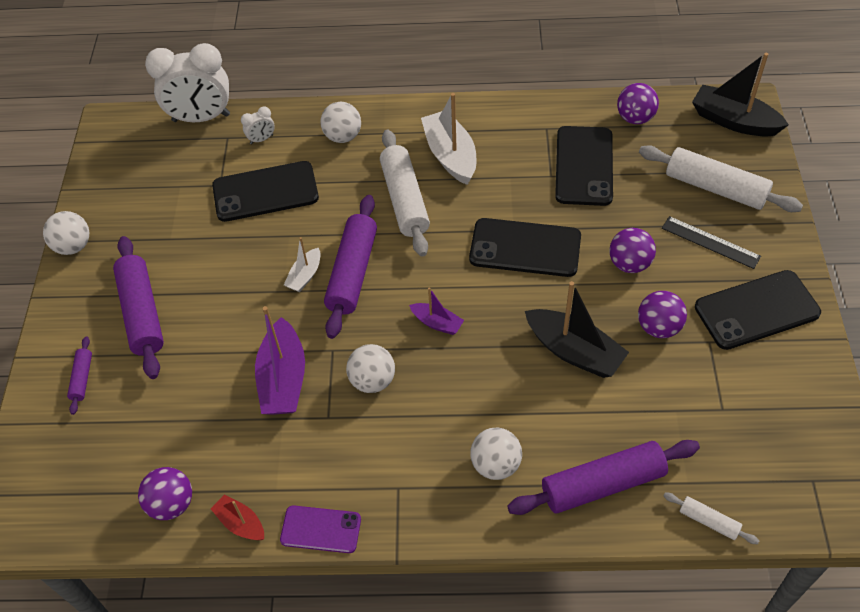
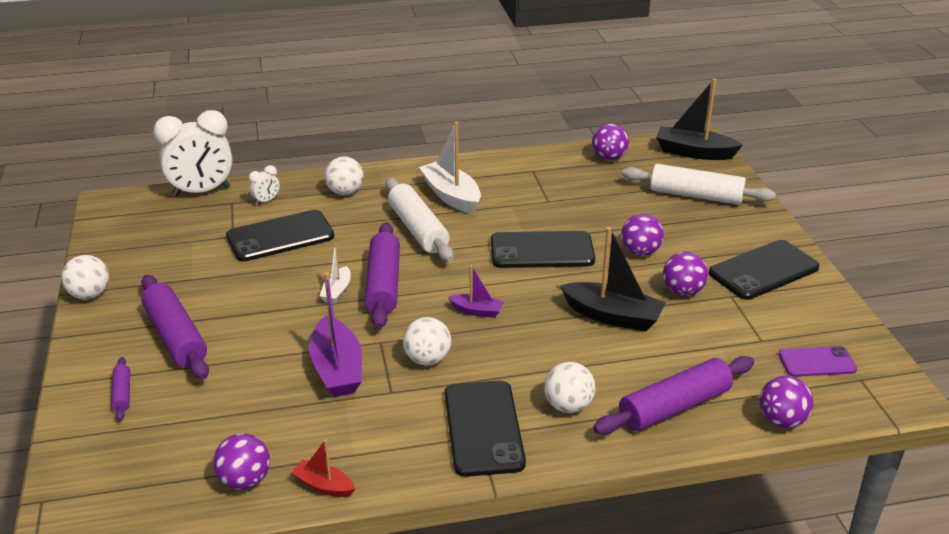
camera: 15 degrees left, 20 degrees down
(321, 529) = (409, 479): purple phone -> purple phone (817, 362)
(584, 166) = (575, 192): black phone -> black phone (483, 428)
(708, 521) = (781, 420): white rolling pin -> purple ball
(710, 242) = (705, 230): black ruler -> none

